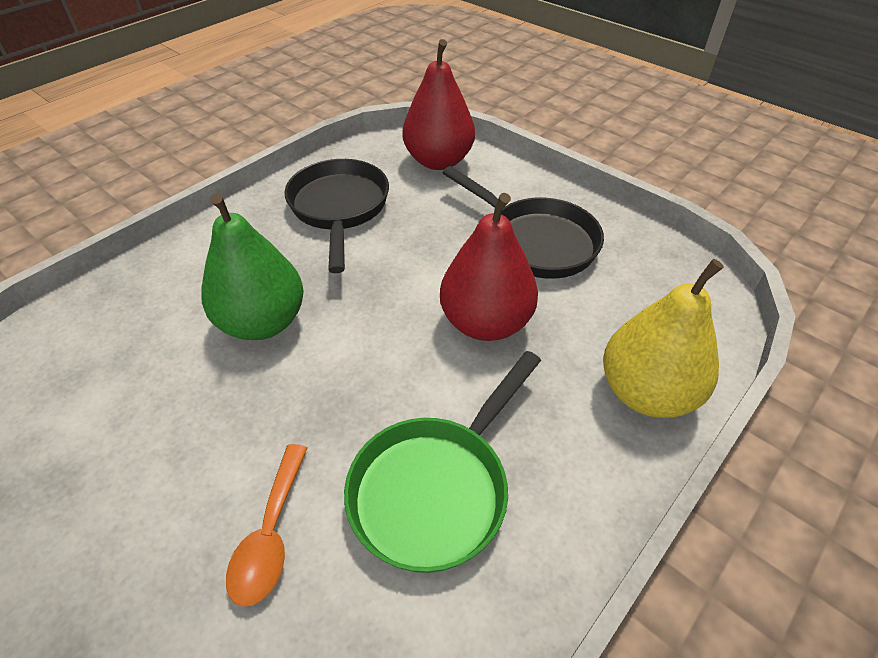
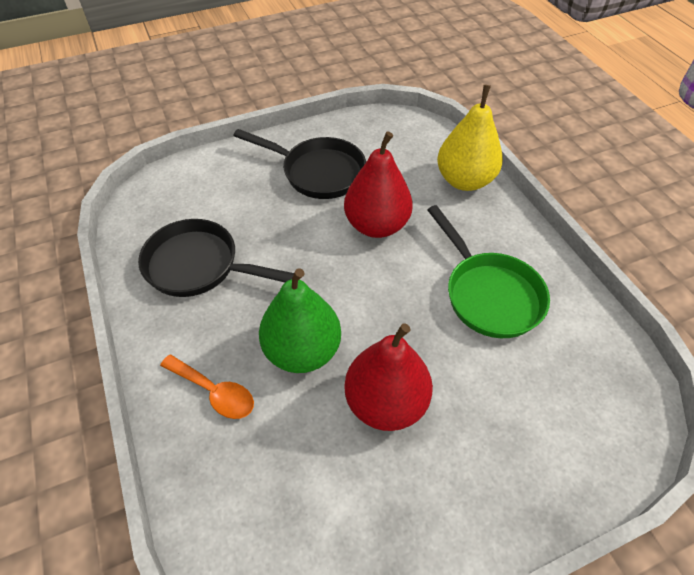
camera: 65 degrees left, 5 degrees up
(271, 534) = (490, 386): orange spoon -> orange spoon (214, 392)
(438, 161) = (187, 186): red pear -> red pear (386, 402)
(535, 241) = (318, 172): black pan -> black pan turned 45 degrees clockwise

